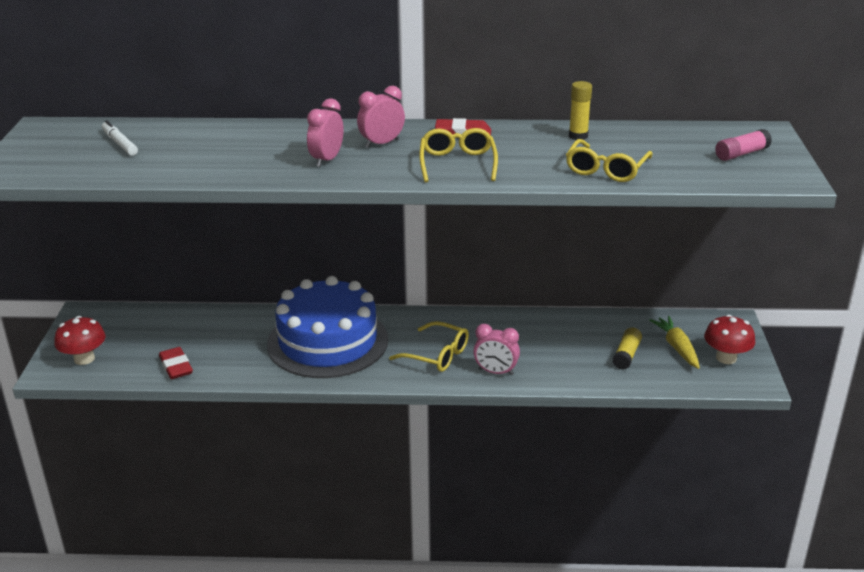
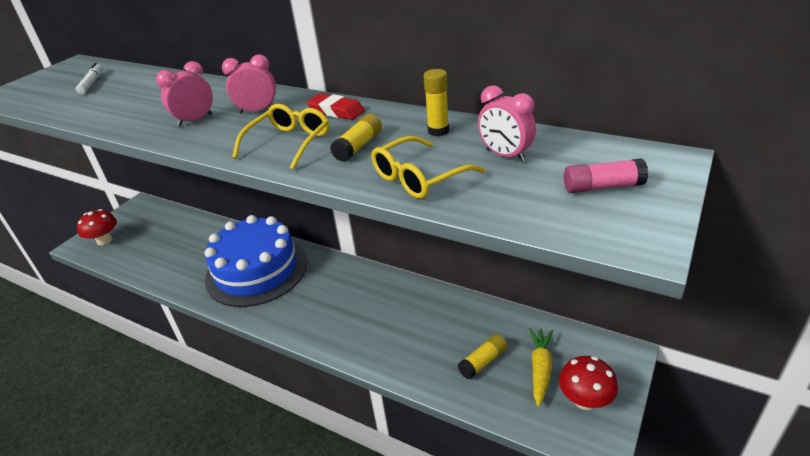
camera: 30 degrees right, 5 degrees up
(176, 366) = (146, 263): red eraser -> none
(437, 355) = (321, 308): yellow glasses -> none
(495, 372) = (352, 342): pink clock -> pink clock (505, 155)
(525, 156) = (358, 146): none -> yellow glue stick

